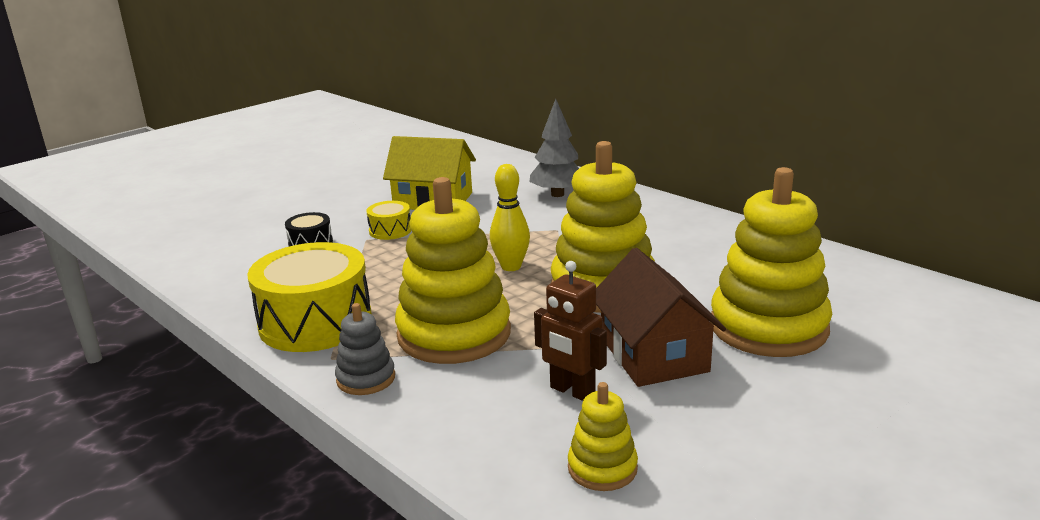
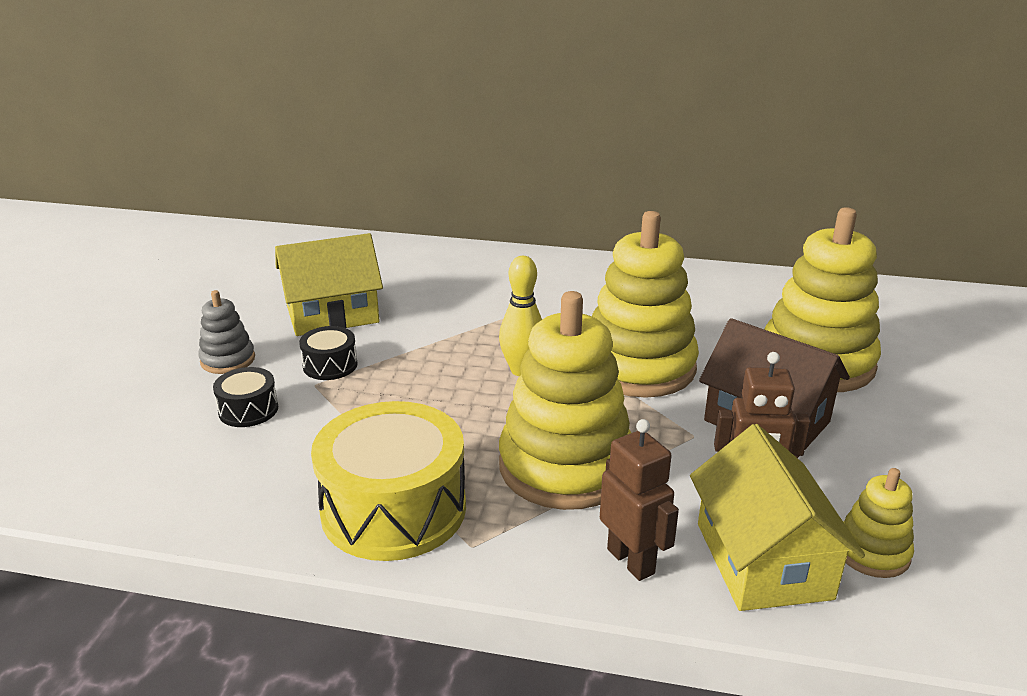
camera: 35 degrees left, 5 degrees up
(366, 379) = (543, 554): grey stacking toy -> grey stacking toy (228, 360)
(390, 230) = (330, 365): yellow drum -> black drum
(415, 403) = (631, 561): none -> brown robot
(507, 439) = (763, 560): none -> yellow house
(557, 194) = (462, 274): grey tree -> none

